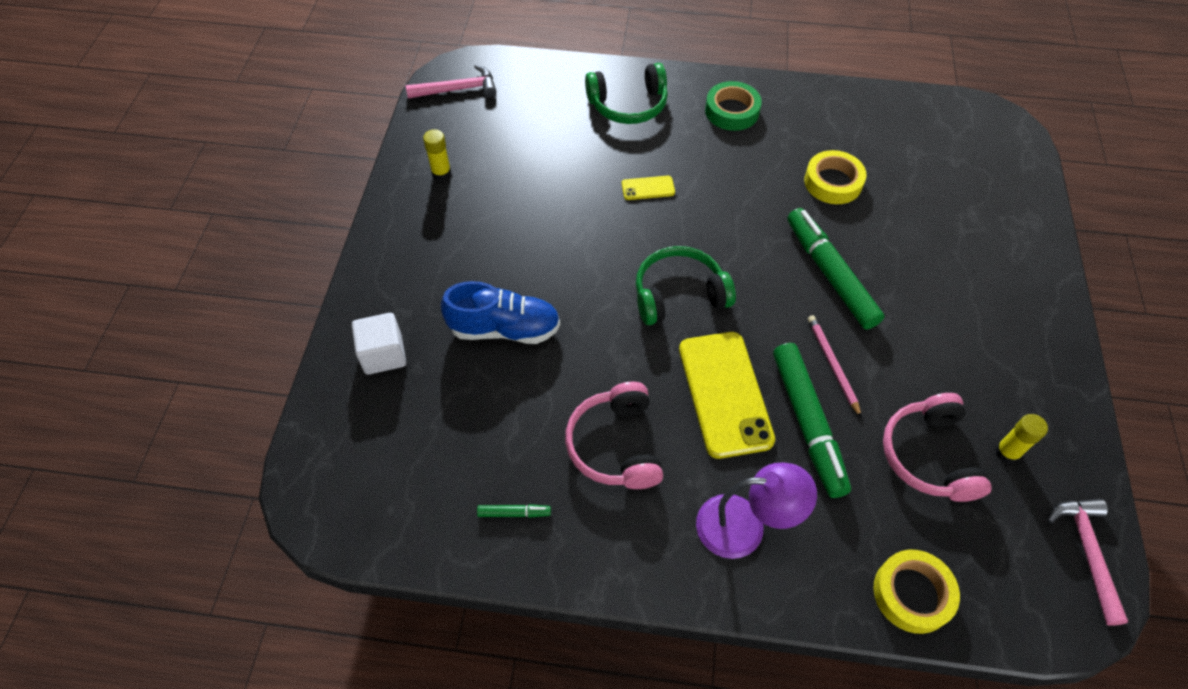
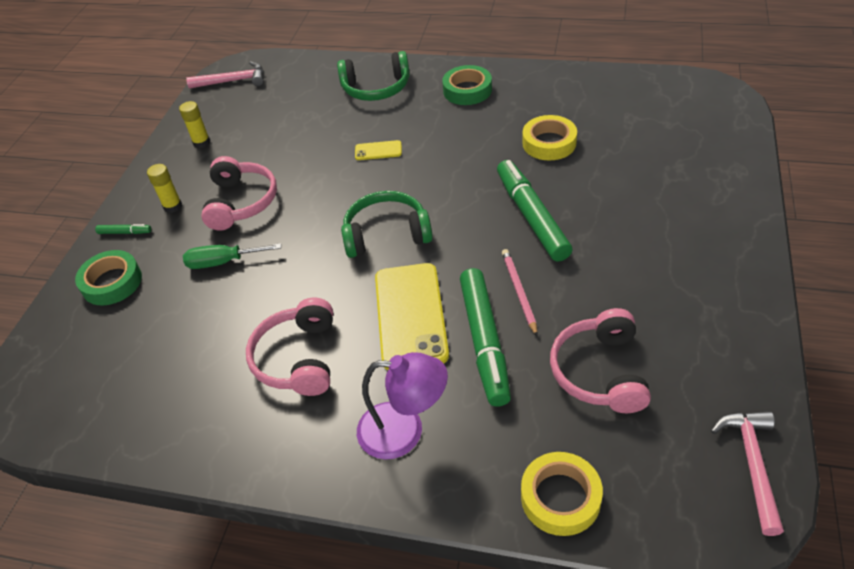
camera: 10 degrees right, 10 degrees down
(383, 354) = (112, 282): white cube -> green tape
(504, 329) = (223, 262): blue shoe -> green screwdriver
(507, 252) = (241, 202): none -> pink headphones
(514, 513) = (190, 414): green marker -> green marker (125, 232)
(1007, 452) = (681, 370): yellow glue stick -> yellow glue stick (173, 206)

